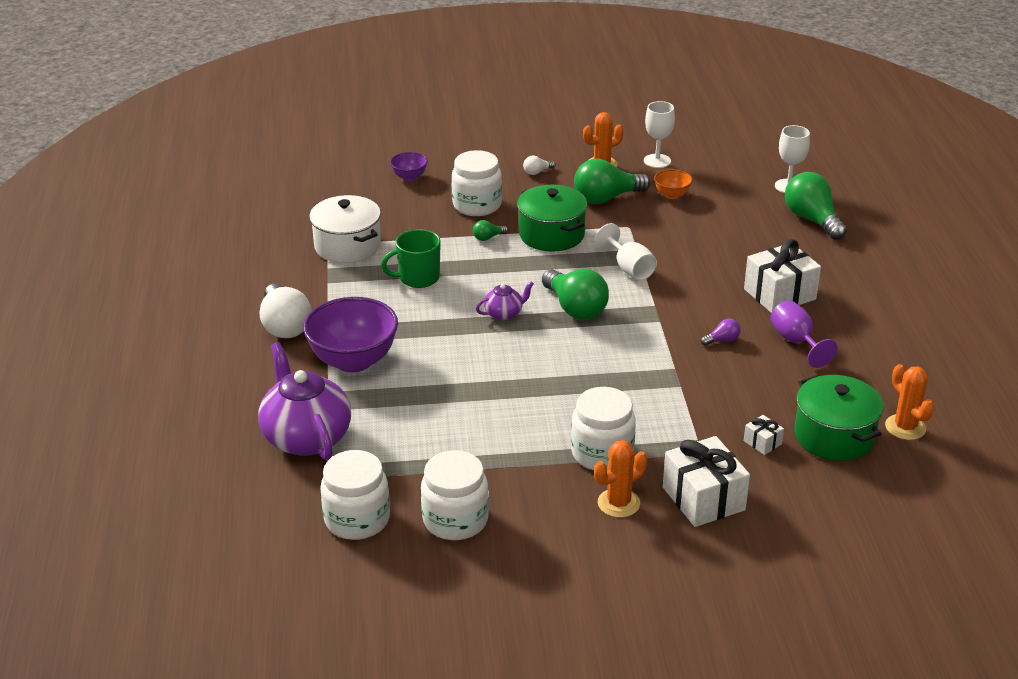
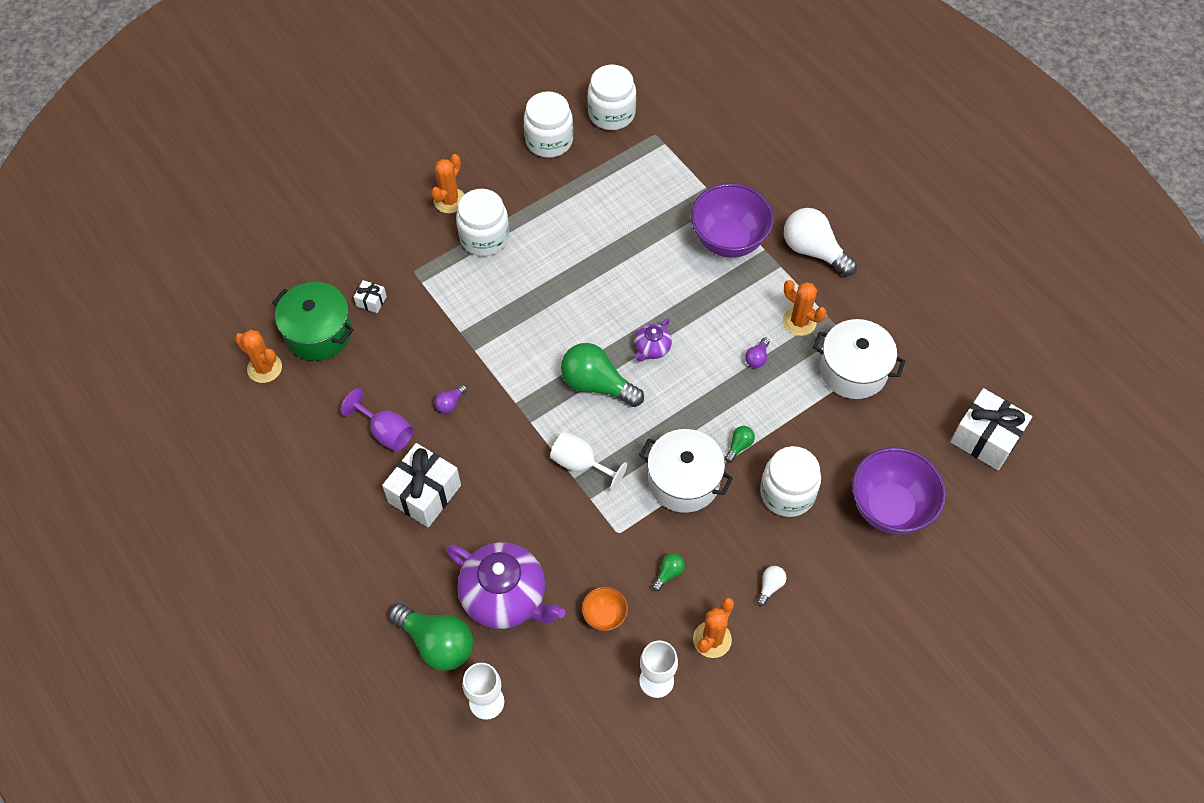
camera: 150 degrees right, 25 degrees up
(306, 437) = (699, 158): purple teapot -> purple teapot (505, 597)
(356, 287) = (799, 321): none -> orange cactus
(409, 177) = (890, 507): purple bowl -> purple bowl, size x2.08
(418, 278) = (757, 358): green mug -> purple light bulb
(551, 235) = (684, 481): green pot -> white pot
(606, 198) = (668, 573): green light bulb -> green light bulb, size x0.45
(703, 498) = (393, 230): white gift -> white gift (985, 438)

